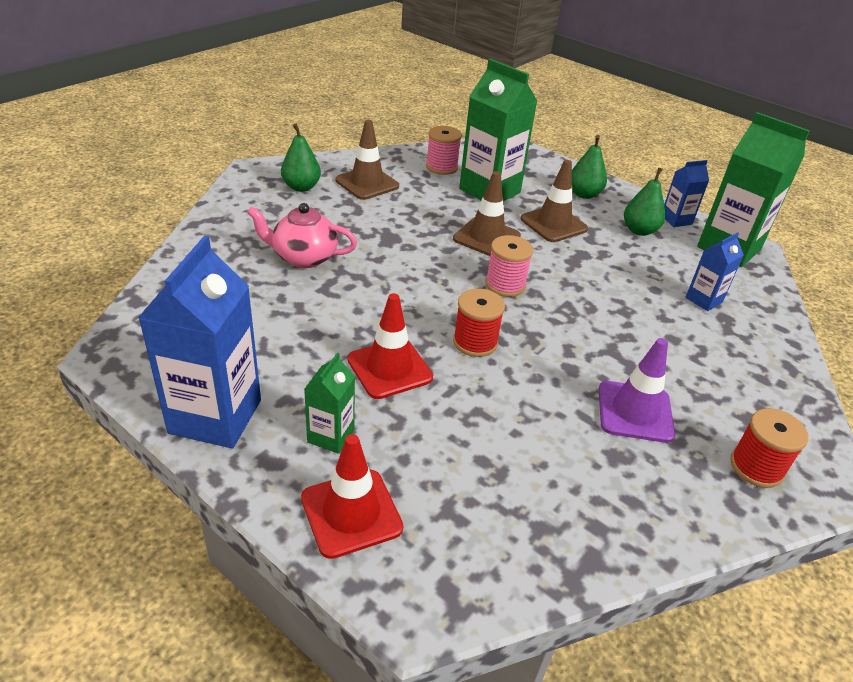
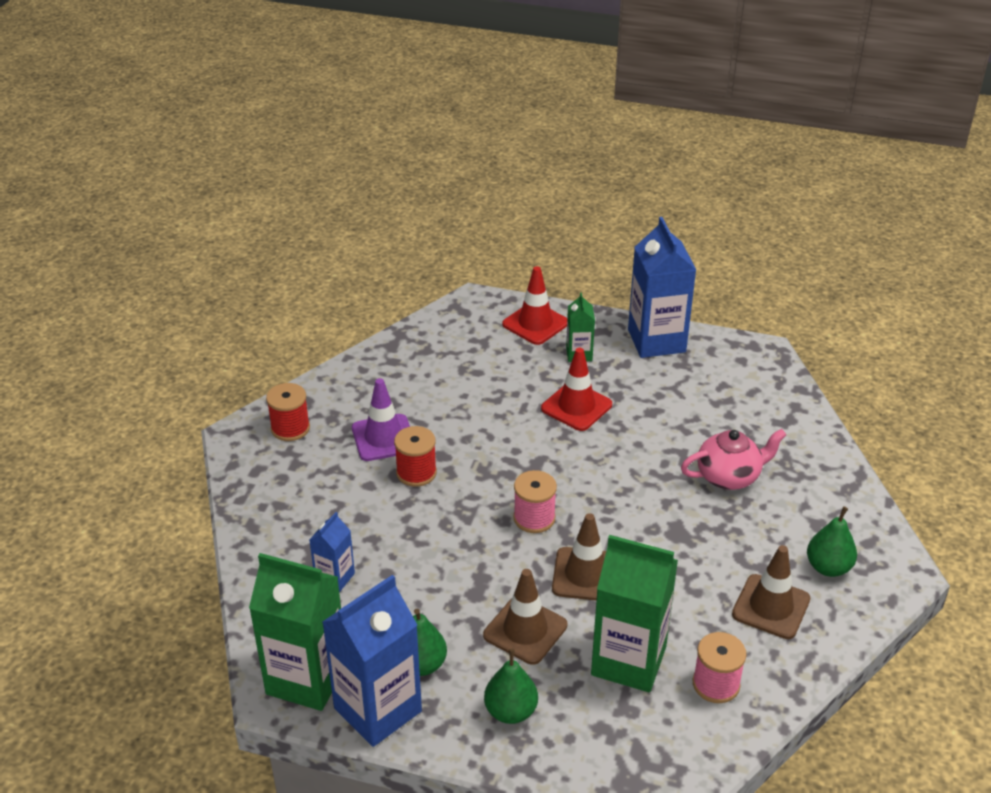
camera: 160 degrees right, 0 degrees up
(475, 342) = (528, 450): red spool -> red spool (416, 473)
(676, 220) = (377, 710): blue carton -> blue carton, size x1.98

